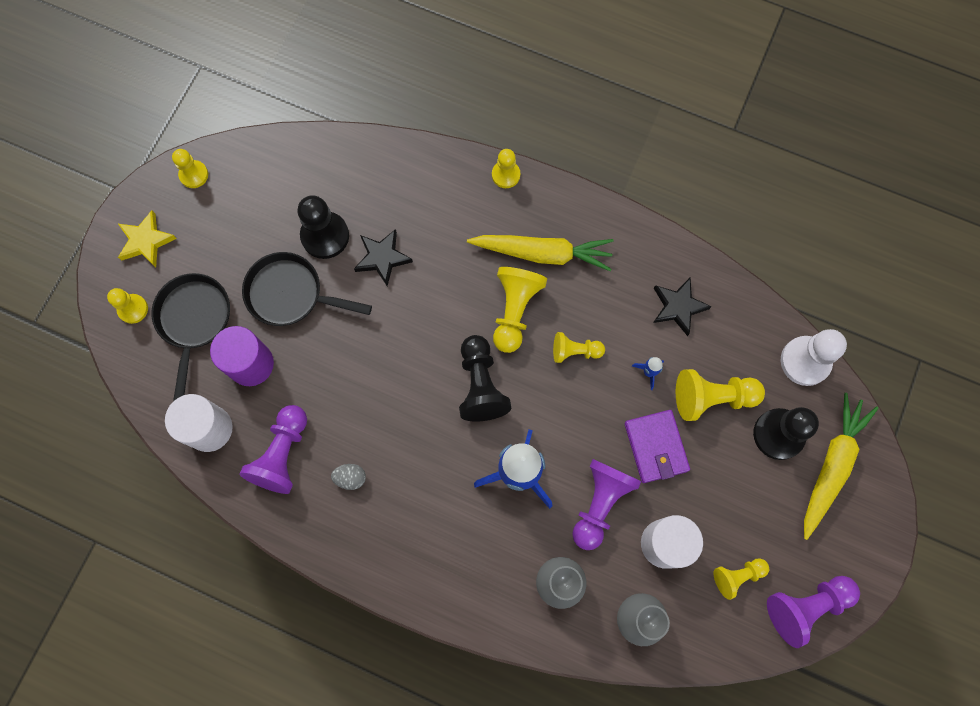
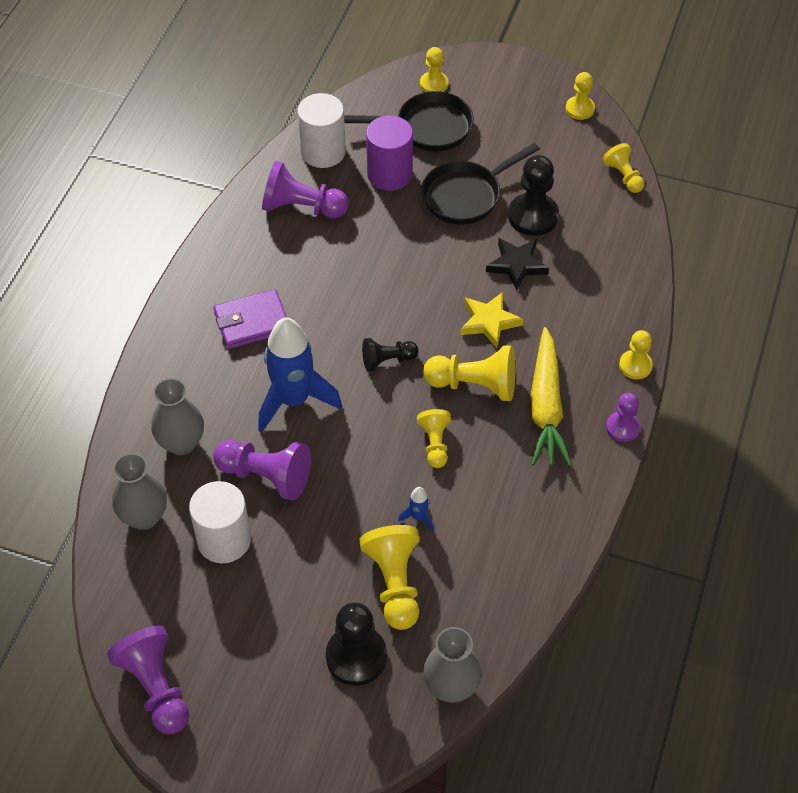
camera: 85 degrees right, 20 degrees down
(146, 241) = (503, 84): yellow star -> yellow star (489, 322)
(290, 294) = (466, 195): black pan -> black pan turned 135 degrees counterclockwise
(350, 478) = (282, 261): grey egg -> none
(480, 385) = (387, 360): black pawn -> black pawn, size x0.61
(569, 195) = (622, 427): none -> purple pawn
(656, 447) = (332, 527): purple wallet -> purple wallet (252, 322)
(678, 307) = (501, 545): black star -> none
(737, 576) = (189, 614): yellow pawn -> yellow pawn (623, 176)
(805, 361) = (451, 687): white pawn -> grey vase
(831, 465) = (322, 717): yellow carrot -> none

